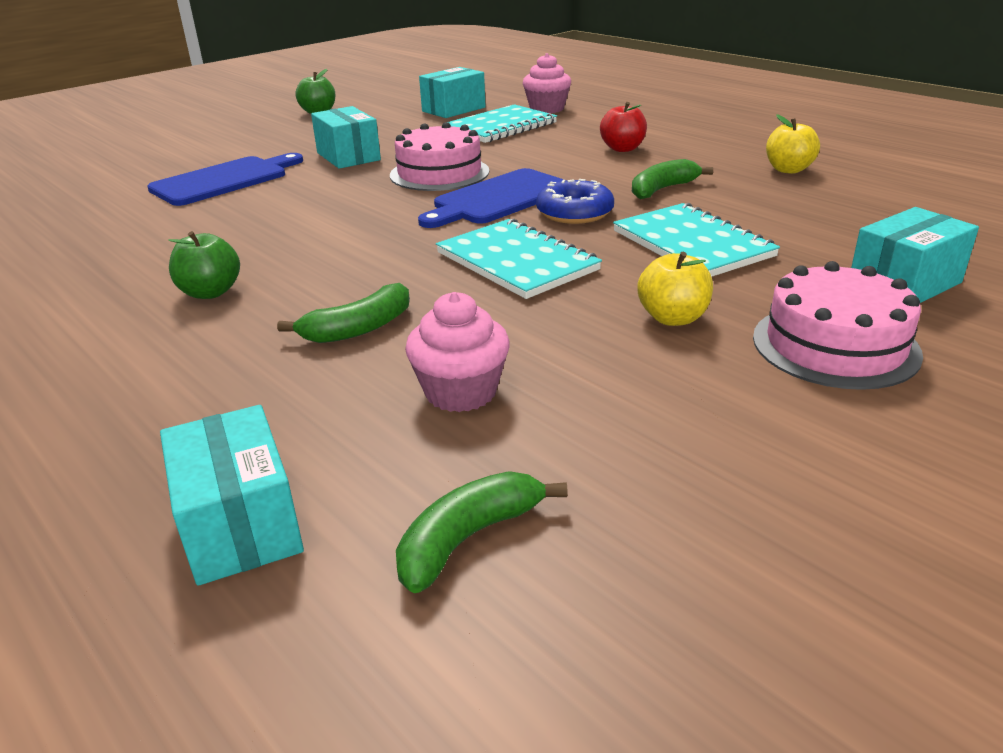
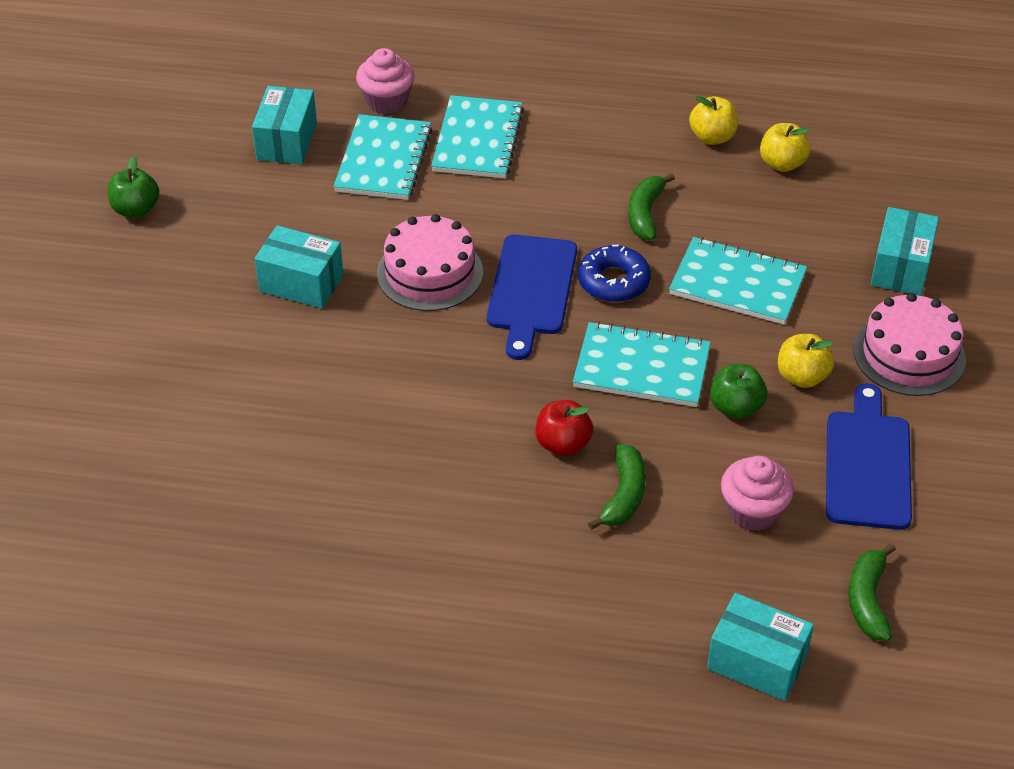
camera: 40 degrees left, 15 degrees up
(210, 292) = (466, 521): green apple -> green apple (736, 407)
(224, 180) = (235, 380): blue cutting board -> blue cutting board (868, 464)
(582, 133) = (478, 140): none -> turquoise notebook
(622, 149) = (545, 156): red apple -> red apple (563, 444)
(842, 195) = (782, 164): none -> yellow apple

